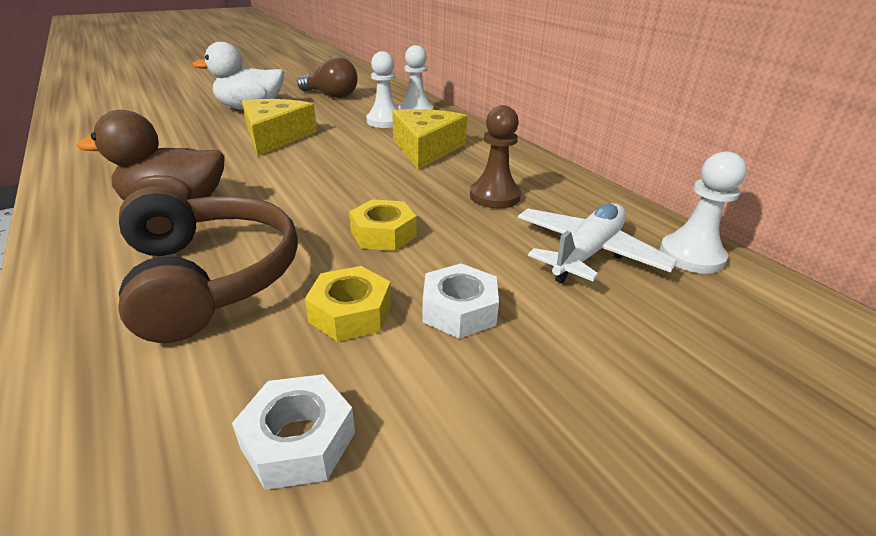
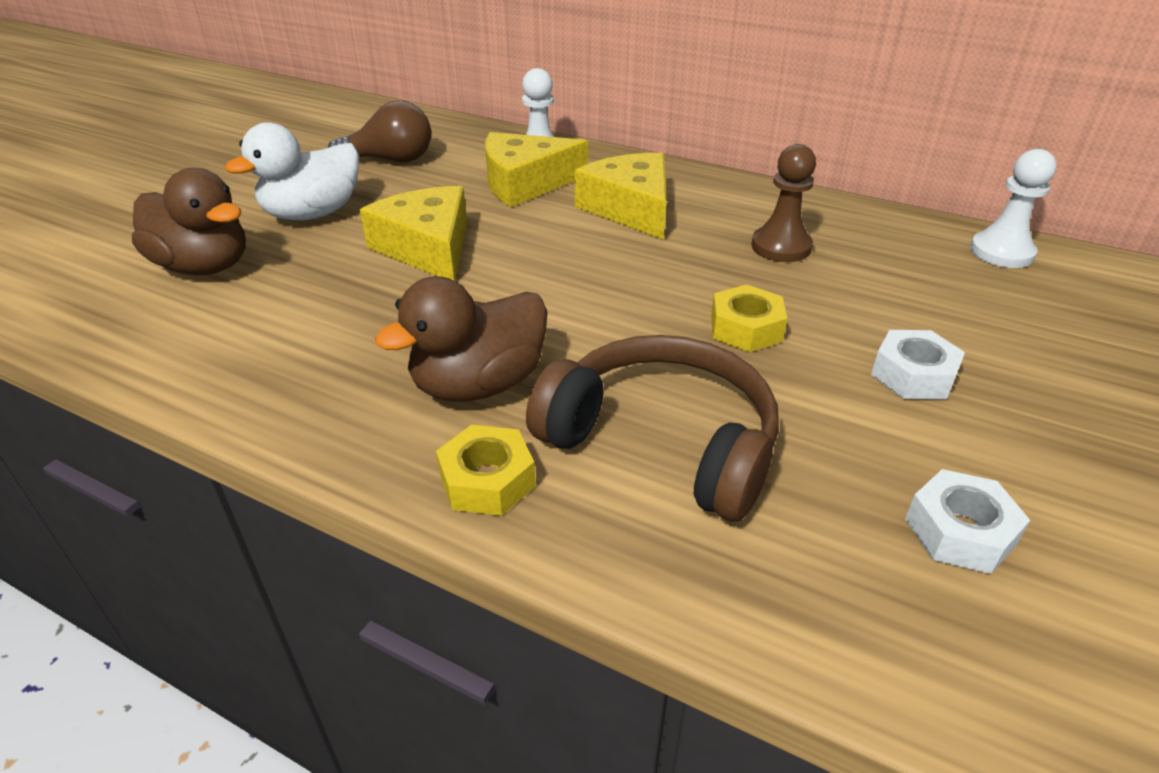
camera: 30 degrees left, 5 degrees up
(163, 117) = (204, 266): none -> brown duck
(350, 313) = (839, 417): yellow nut -> yellow nut (487, 480)
(385, 121) = (525, 183): white pawn -> yellow cheese
(587, 253) = (931, 280): white plane -> none

